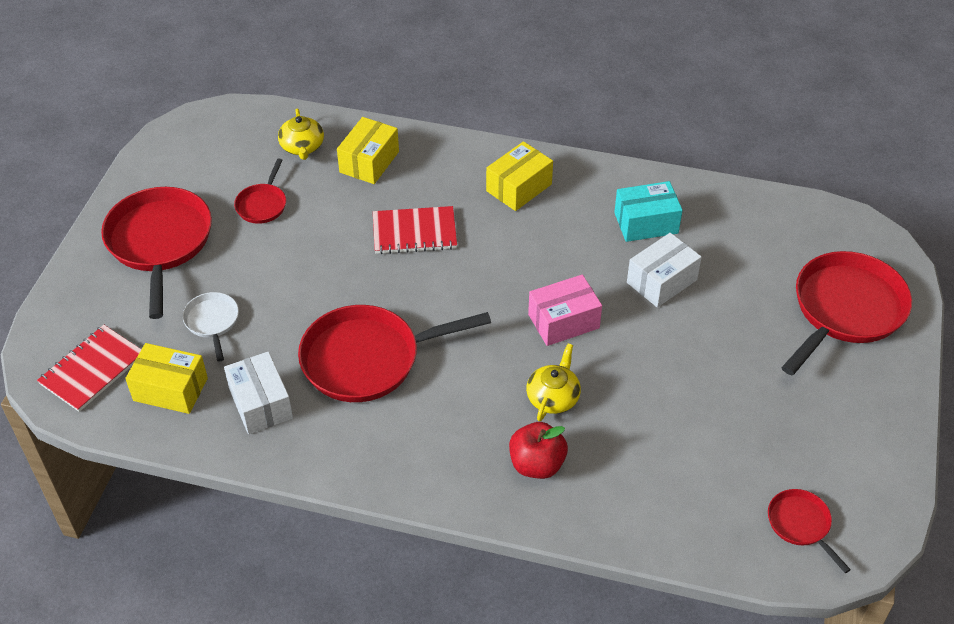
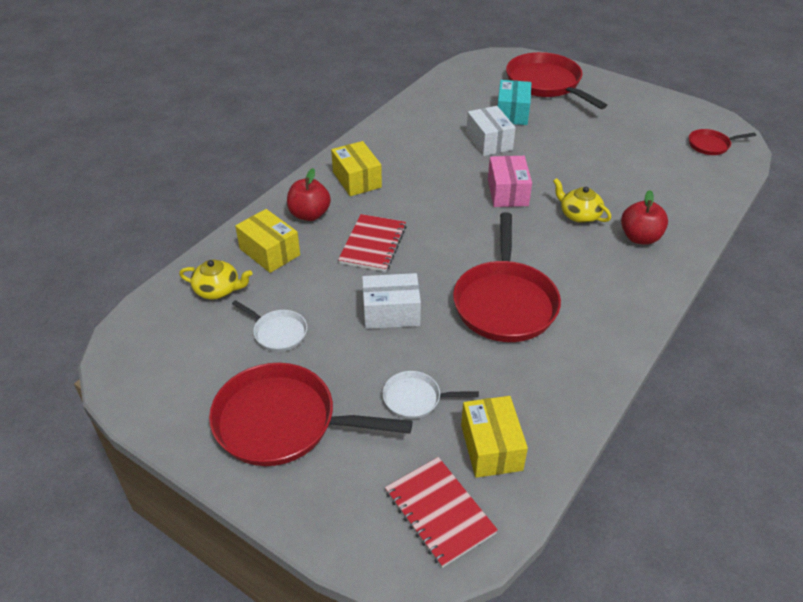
camera: 70 degrees left, 5 degrees down
(170, 389) = (491, 447): yellow box -> yellow box turned 45 degrees counterclockwise
(260, 403) = (532, 382): white box -> white box (391, 312)
(262, 204) = (278, 332): red pan -> white pan
(440, 170) = (309, 214): none -> red apple
(646, 223) = (429, 133): turquoise box -> turquoise box (512, 113)

